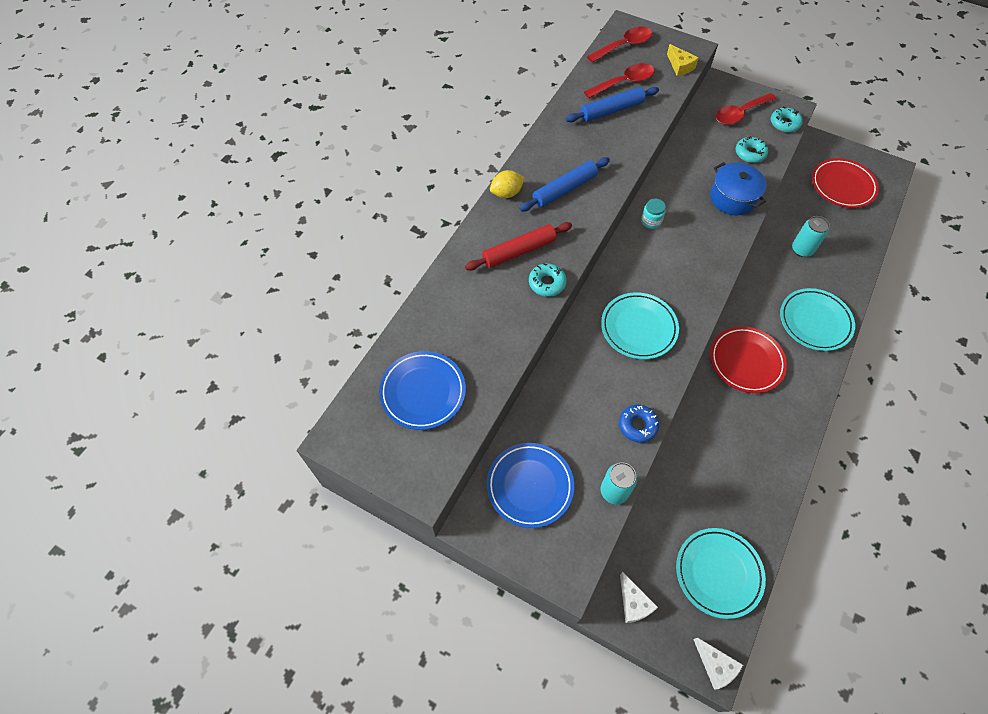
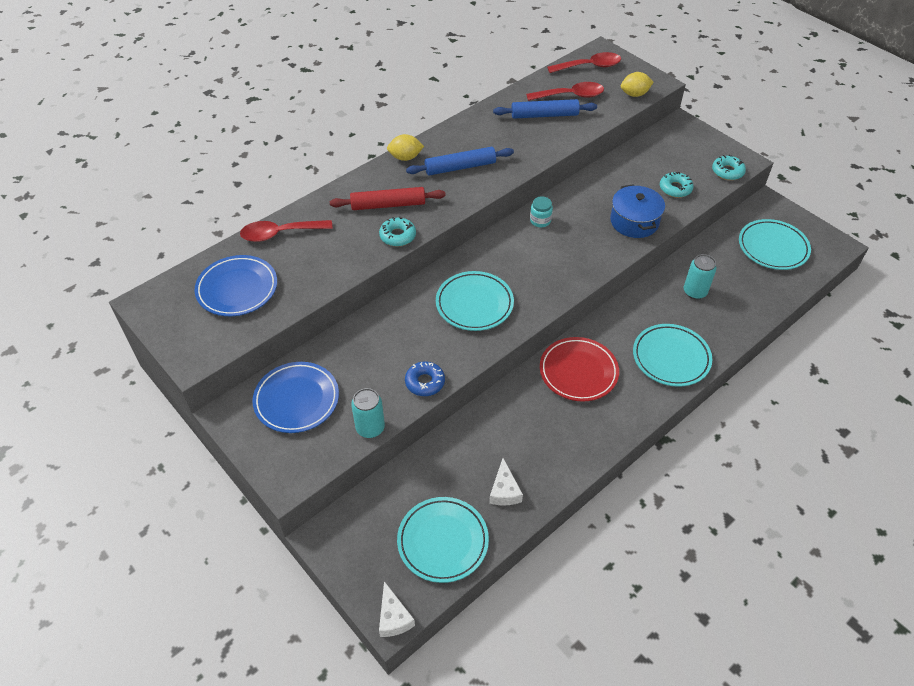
camera: 20 degrees right, 10 degrees down
(633, 603) = (347, 538): white cheese -> white cheese (504, 491)
(680, 66) = (634, 94): yellow cheese -> yellow lemon
(740, 114) = (685, 153): red spoon -> red spoon (280, 233)
(842, 186) = (772, 247): red plate -> turquoise plate

